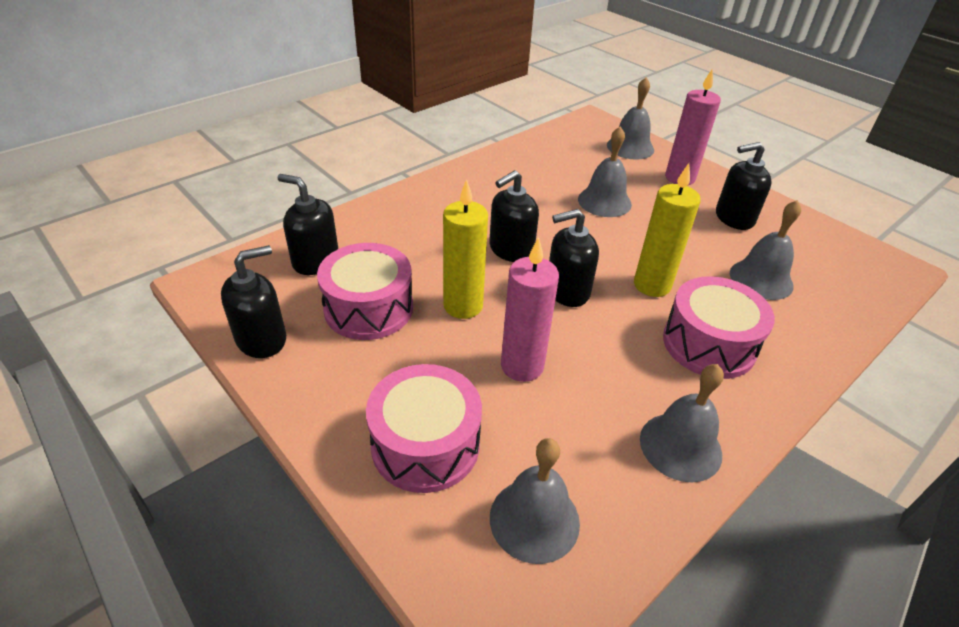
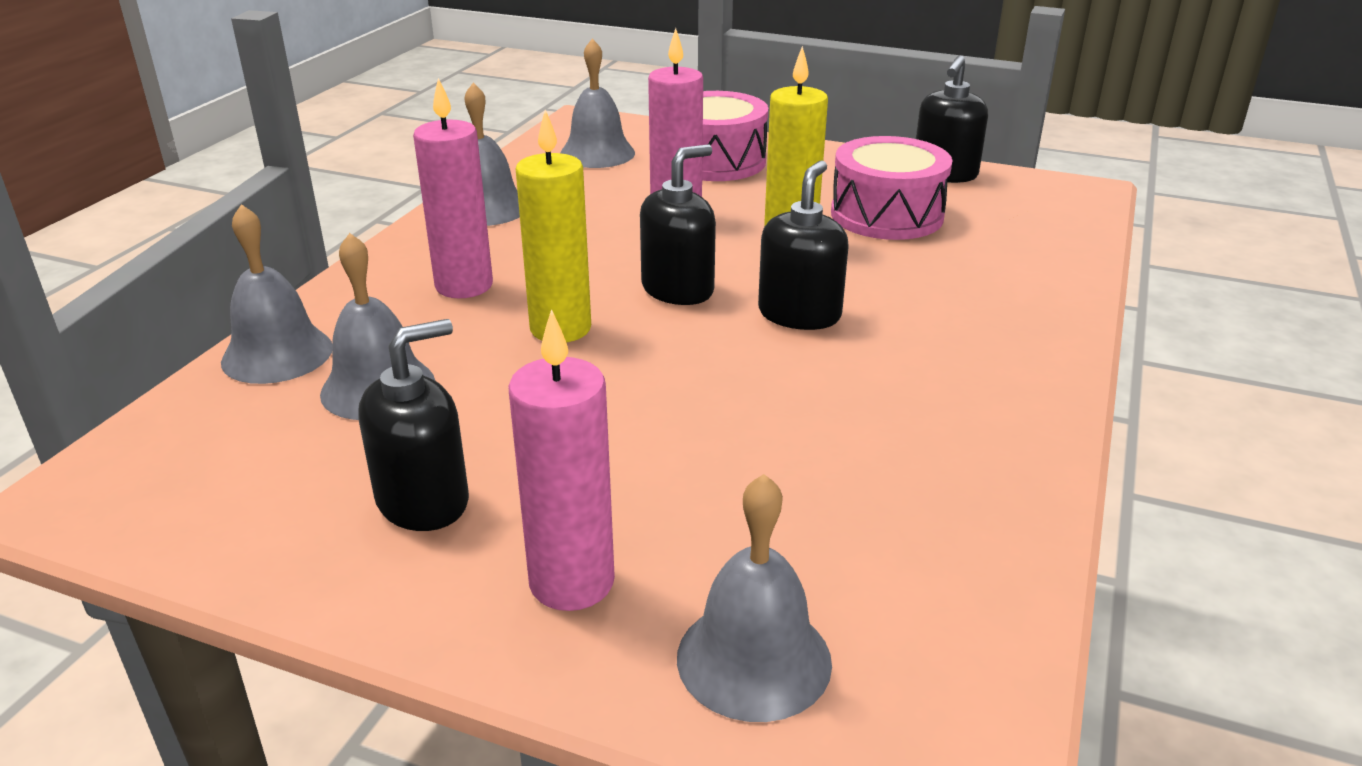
camera: 155 degrees right, 10 degrees down
(315, 261) = (1015, 234): black soap dispenser -> none
(604, 201) = (714, 447): grey bell -> grey bell (277, 354)
(709, 344) = (464, 286): pink drum -> pink candle

